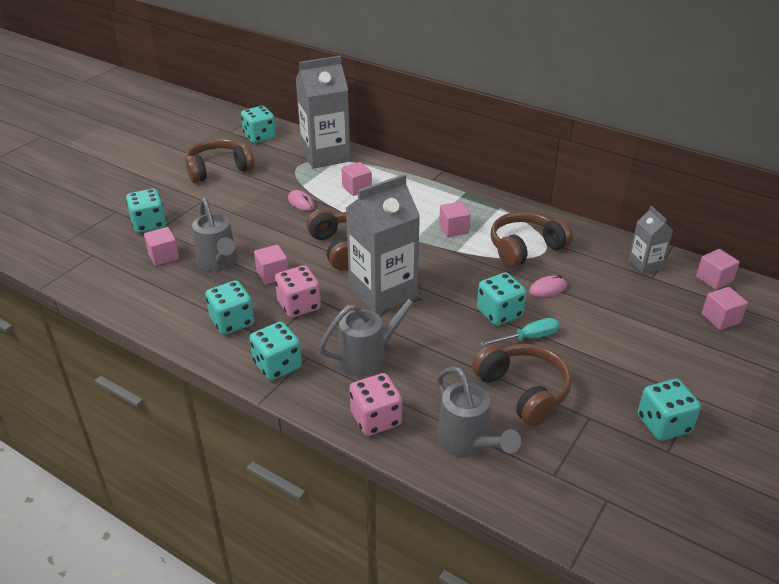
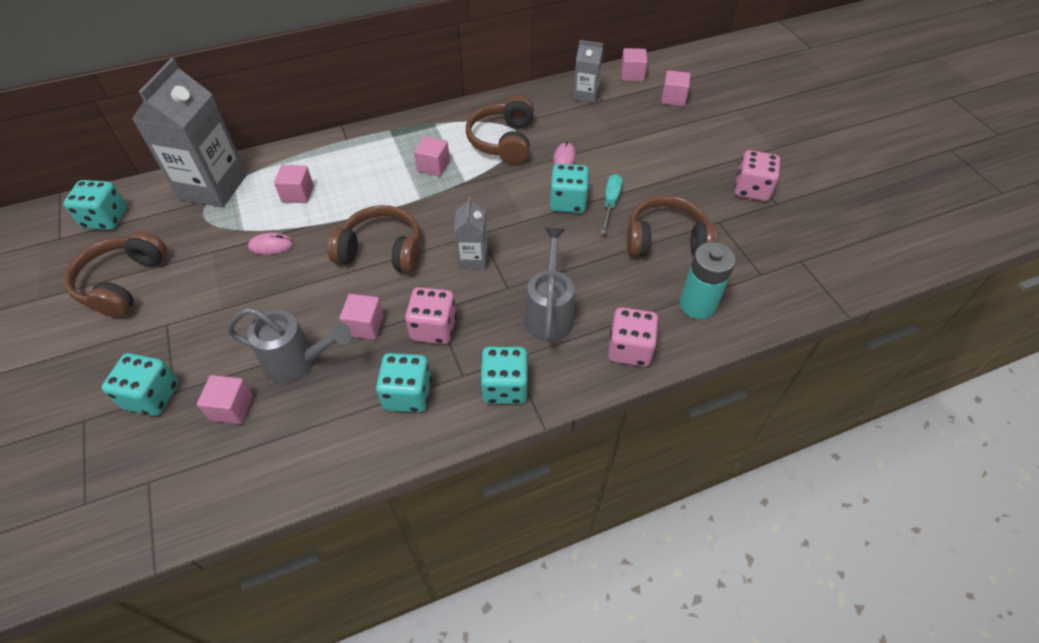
camera: 55 degrees left, 15 degrees up
(383, 292) = (472, 258): grey carton -> grey carton, size x0.51
(467, 443) = (697, 305): grey watering can -> turquoise battery
(663, 424) = (751, 189): turquoise dice -> pink dice

